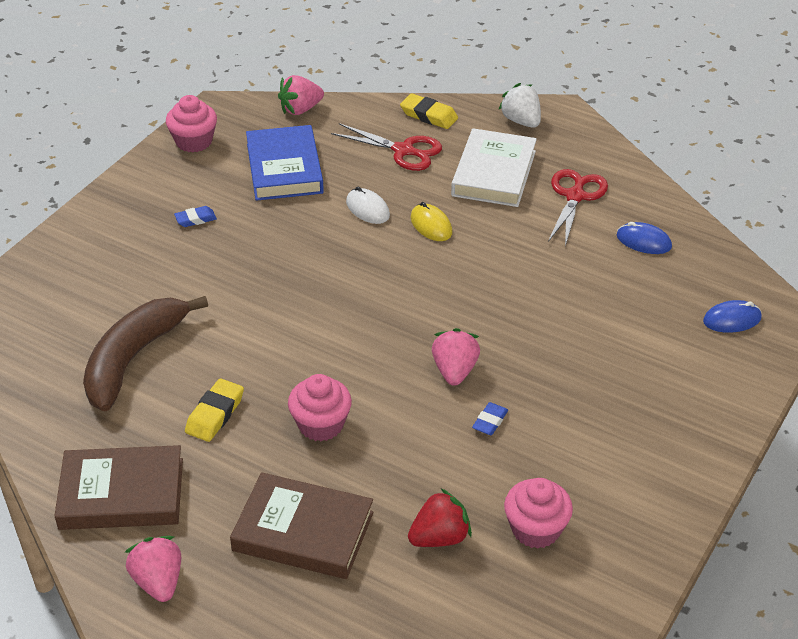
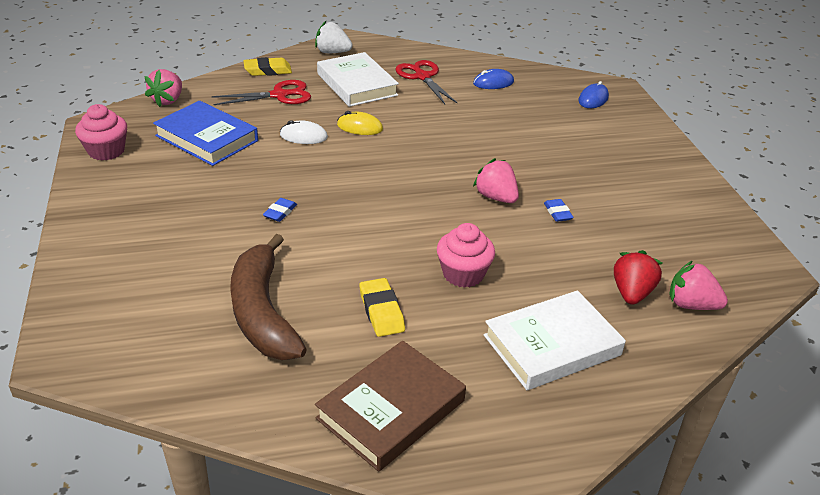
camera: 45 degrees left, 5 degrees down
(158, 582) = (510, 450): pink strawberry -> pink strawberry (691, 305)
(195, 219) = (180, 198): blue eraser -> blue eraser (280, 212)
(303, 531) = (552, 345): brown book -> white book
(536, 529) = (670, 254): pink cupcake -> none

